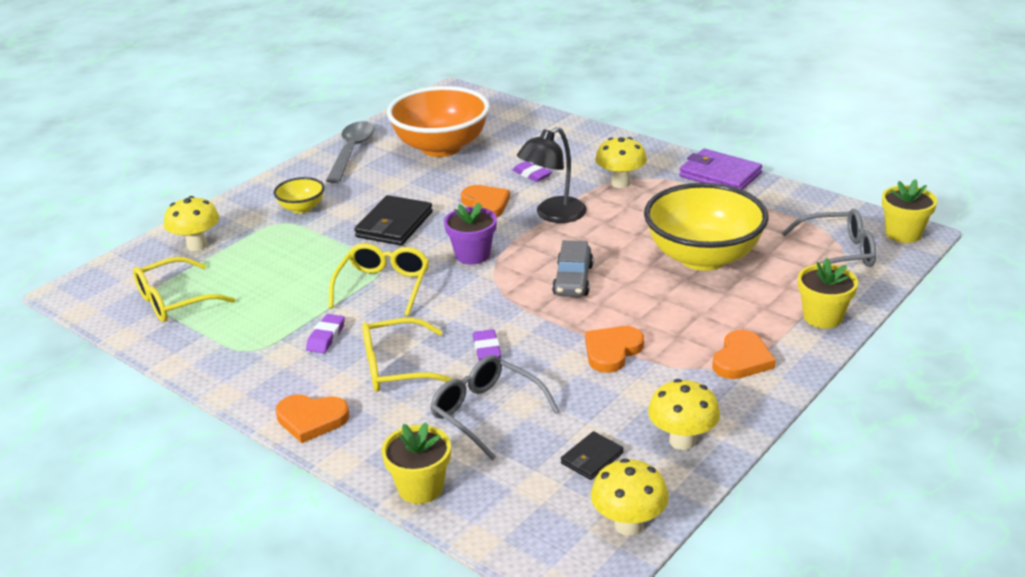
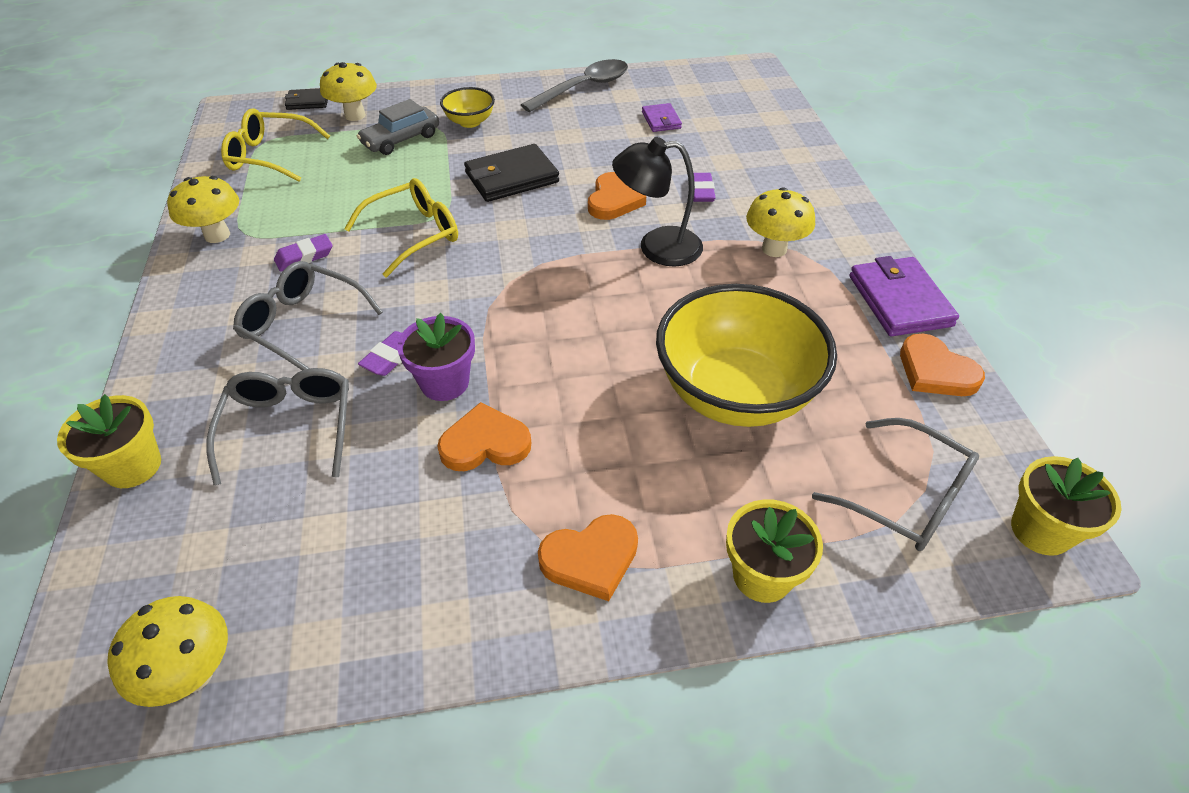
camera: 40 degrees right, 15 degrees up
(311, 419) = (178, 330): orange heart -> orange heart (935, 371)
(396, 367) = (302, 324): yellow glasses -> grey glasses
(441, 147) = (661, 120): orange bowl -> purple wallet
(472, 255) = (526, 247): purple flower pot -> purple flower pot (444, 382)
(573, 280) = (570, 333): grey car -> grey car (401, 139)
(592, 458) = (285, 558): black wallet -> black wallet (308, 101)
(682, 441) = (385, 614): yellow mushroom -> yellow mushroom (217, 235)

